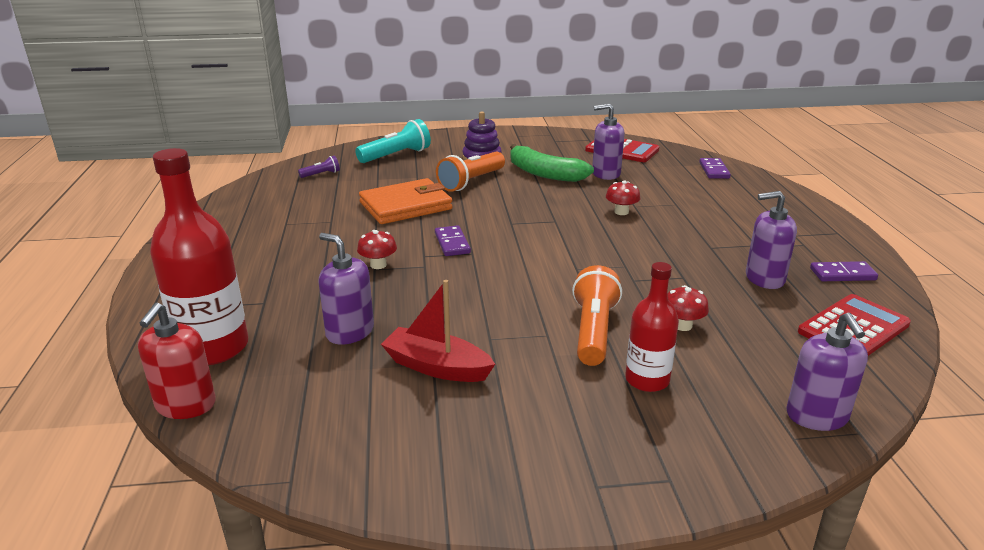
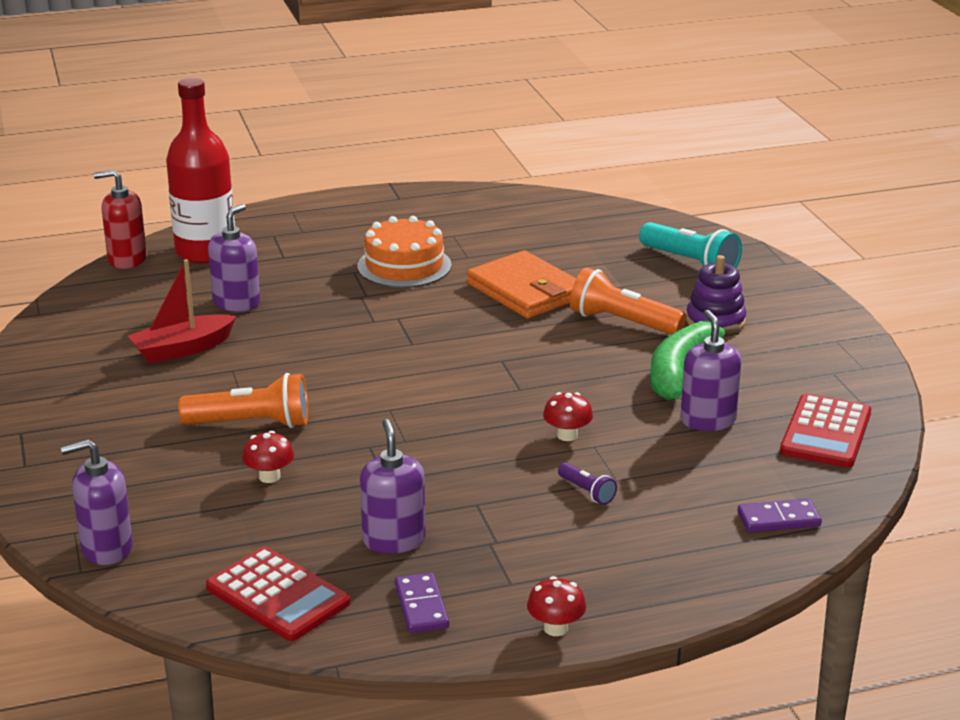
camera: 80 degrees right, 0 degrees up
(321, 174) = (599, 228): purple flashlight -> purple flashlight (587, 492)
(329, 246) = (404, 266): none -> orange cake
(378, 265) = (369, 296): red mushroom -> red mushroom (555, 628)
(437, 367) = (182, 349): red boat -> red boat turned 135 degrees counterclockwise
(452, 243) = (433, 330): purple domino -> none
(647, 380) = (165, 455): red bottle -> none

